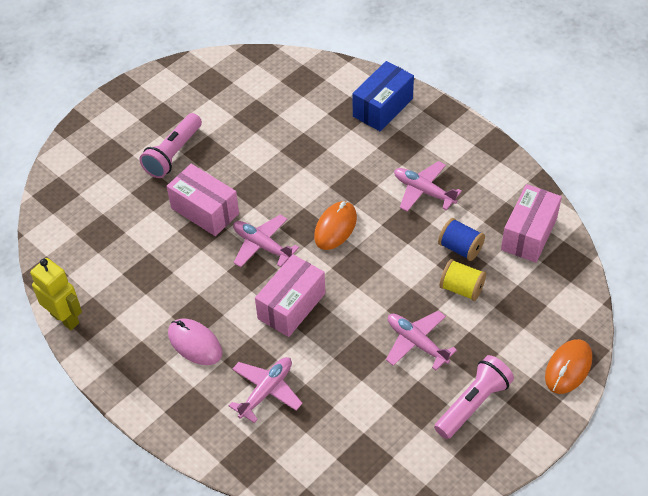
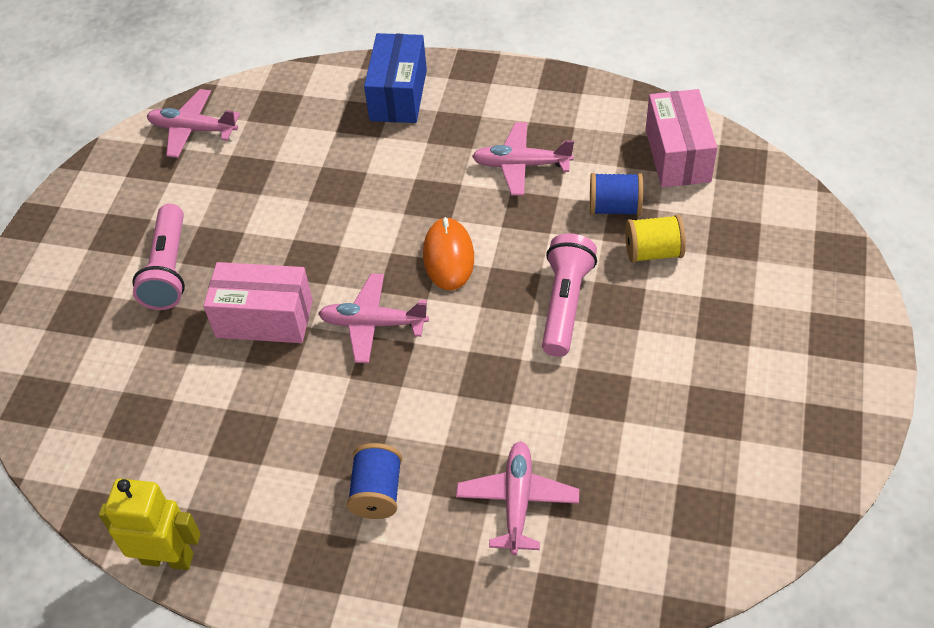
camera: 30 degrees left, 0 degrees up
(195, 343) = (377, 492): pink mouse -> blue spool
(291, 306) = (467, 378): pink box -> none
(416, 343) = (653, 341): pink plane -> pink plane (193, 130)
(473, 404) = (774, 377): pink flashlight -> pink flashlight (565, 304)
(568, 368) = (841, 279): orange mouse -> none

